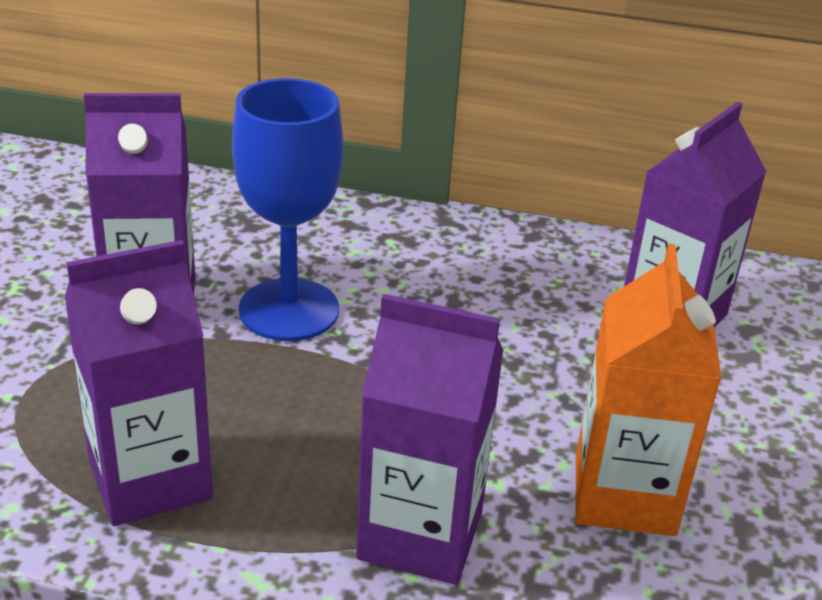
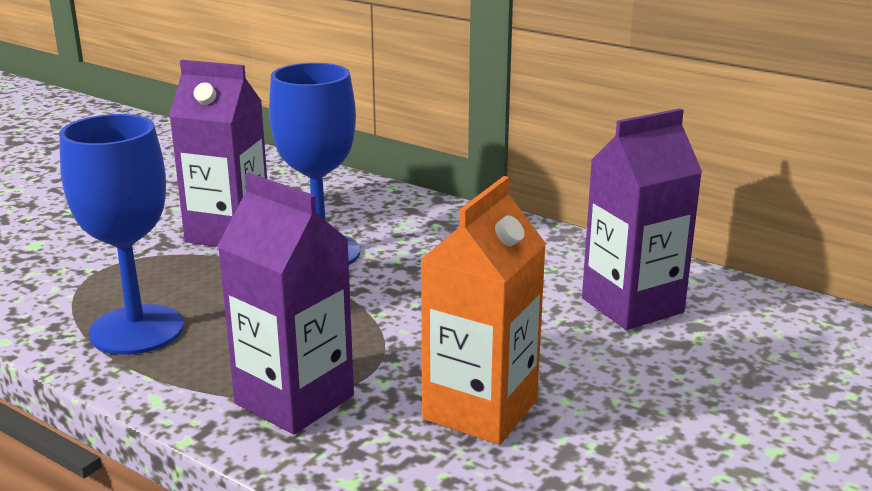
camera: 25 degrees right, 10 degrees down
(150, 479) = (136, 330): purple carton -> blue goblet

